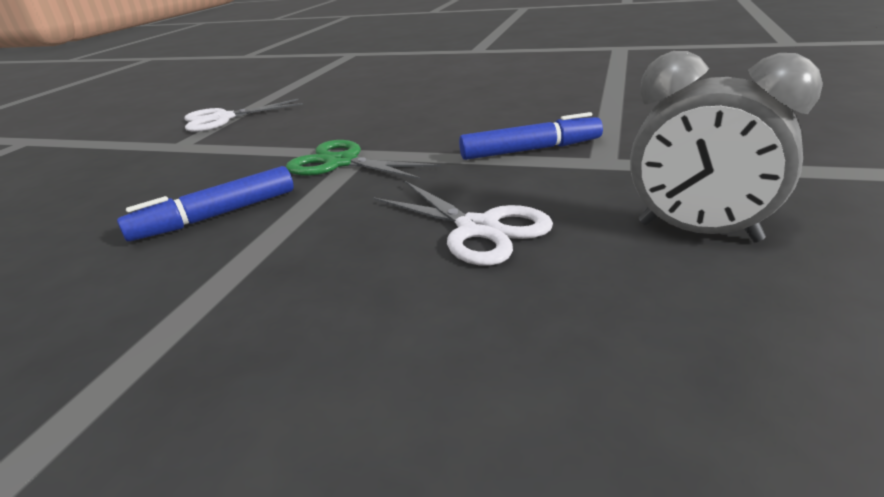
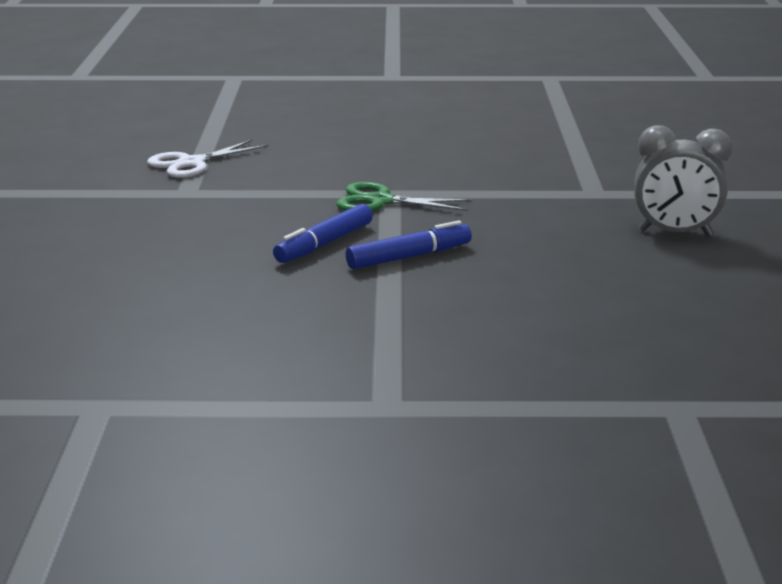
camera: 20 degrees left, 5 degrees down
(478, 229) = (537, 240): white scissors -> none
(530, 150) = (533, 186): blue marker -> blue marker (409, 257)

